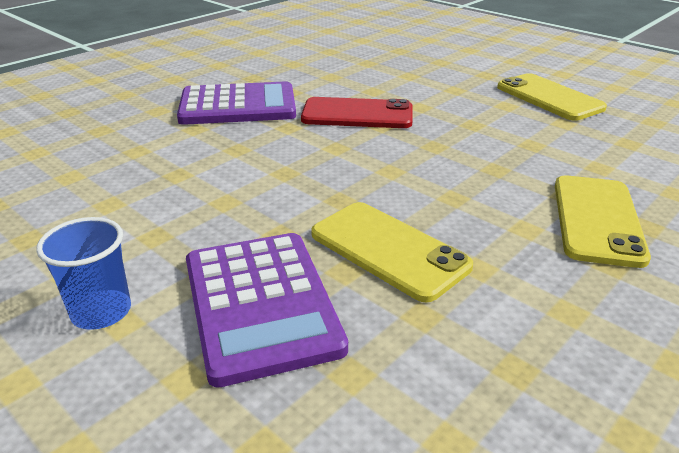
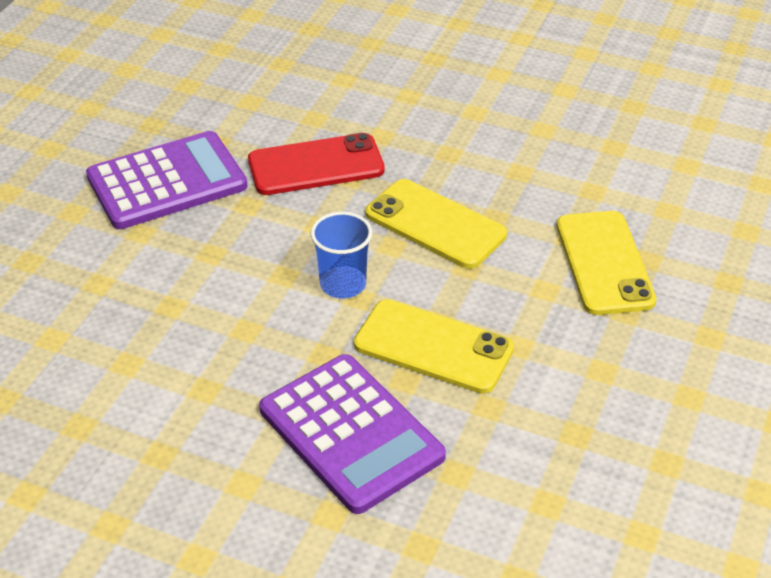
camera: 20 degrees left, 10 degrees up
(101, 312) = (217, 479): blue cup -> blue cup (343, 284)
(549, 98) = (517, 88): yellow phone -> yellow phone (435, 224)

